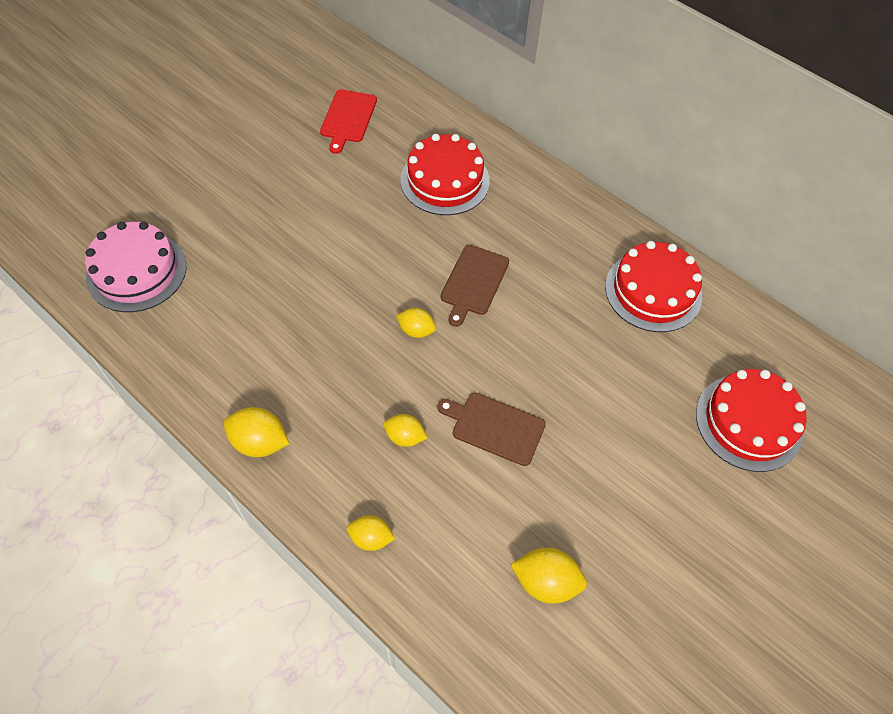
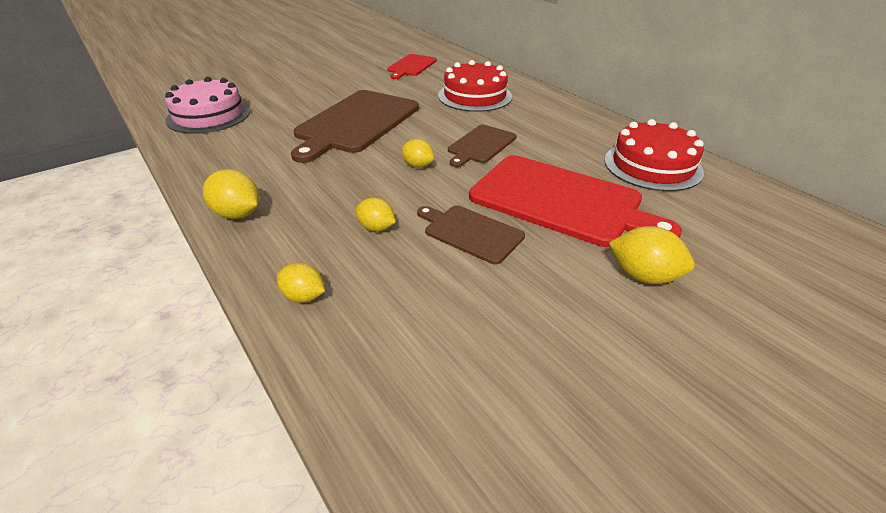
camera: 15 degrees right, 20 degrees down
(322, 260) = (356, 123): none -> brown cutting board
(545, 582) = (491, 368): yellow lemon -> yellow lemon (644, 276)
(571, 364) = (561, 201): none -> red cutting board
(749, 422) = (762, 264): red cake -> none

